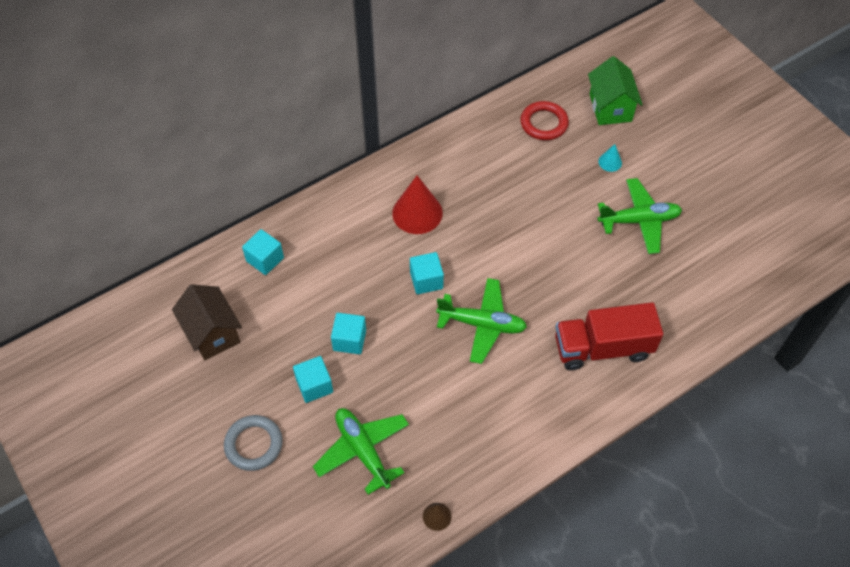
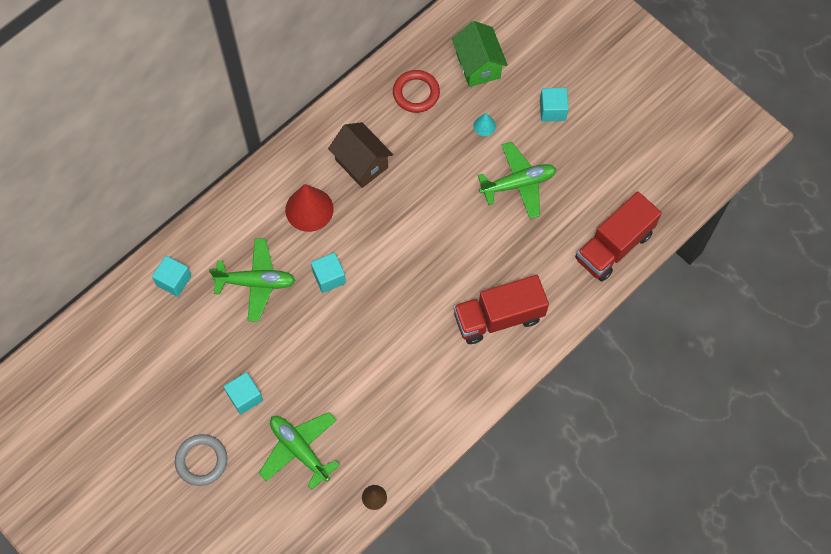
camera: 10 degrees left, 10 degrees up
(212, 333) = (140, 362): brown house -> brown house (361, 163)
(349, 340) = (268, 348): turquoise cube -> turquoise cube (552, 110)
(482, 324) = (387, 312): green plane -> green plane (256, 282)
(736, 296) = (614, 246): none -> red truck

